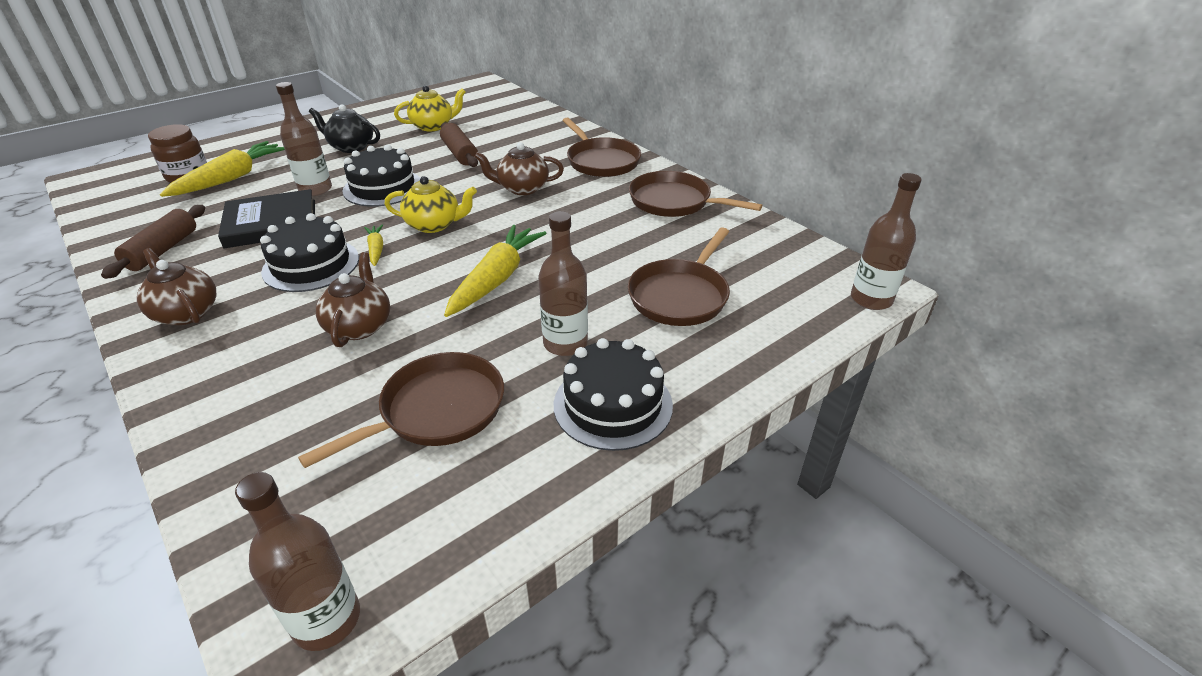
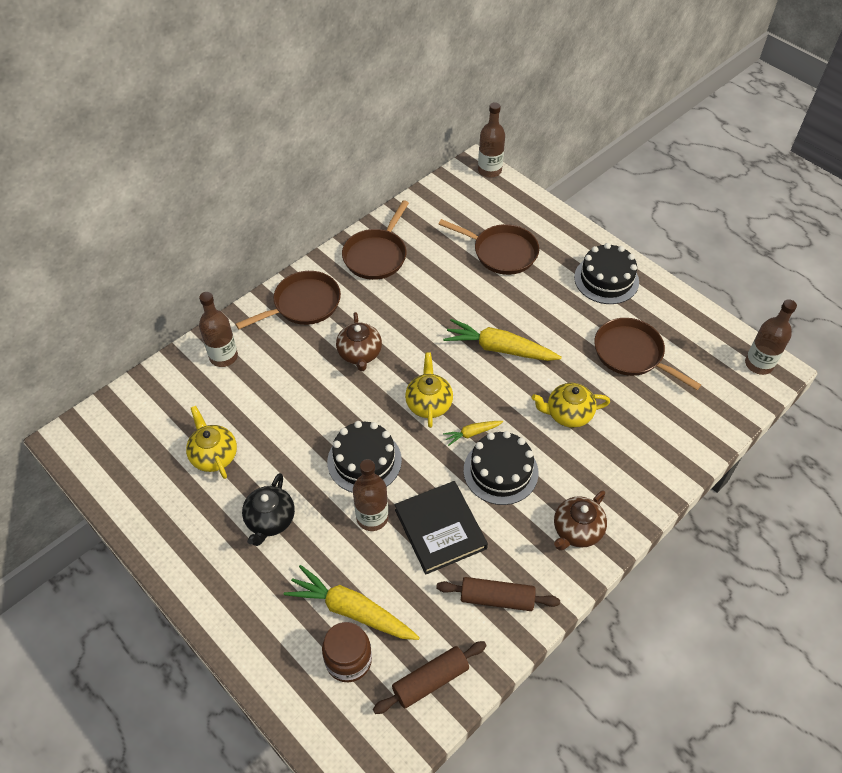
camera: 95 degrees left, 15 degrees up
(359, 326) = (568, 414): brown teapot -> yellow teapot
(460, 153) = (287, 415): brown rolling pin -> brown rolling pin (430, 680)
(565, 343) = (561, 304): brown bottle -> brown bottle (223, 357)

